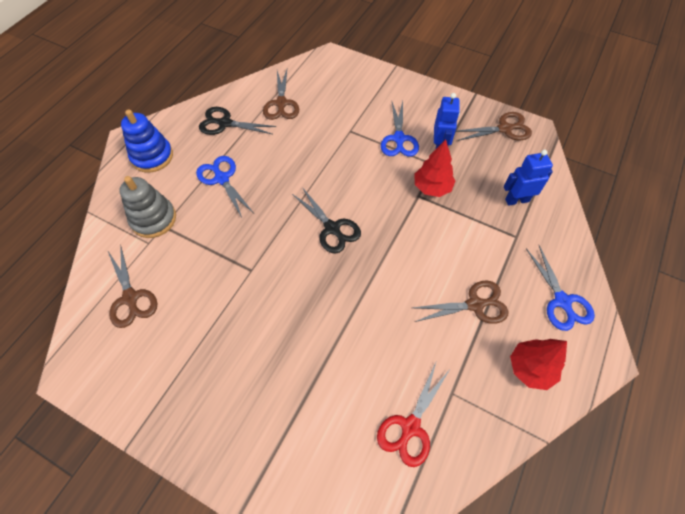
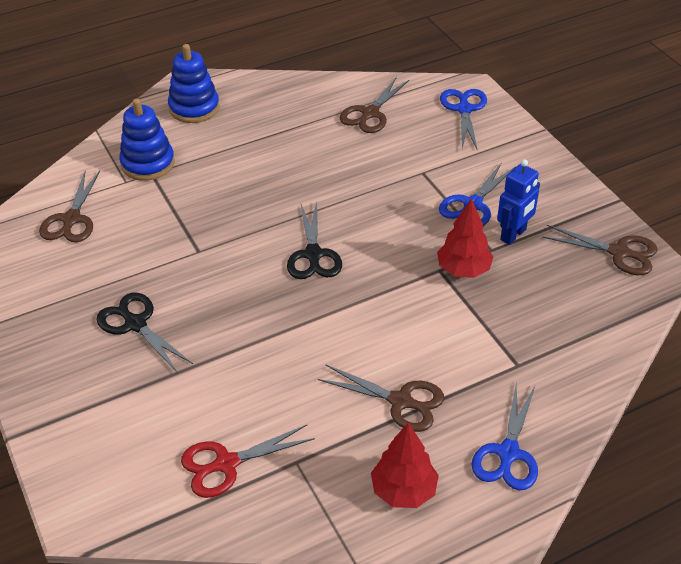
camera: 35 degrees right, 15 degrees down
(153, 219) = (148, 163): grey stacking toy -> blue stacking toy
(222, 179) = (243, 158): blue scissors -> blue scissors (464, 109)
(225, 123) = (292, 108): black scissors -> black scissors (135, 324)
(517, 200) = (557, 330): blue robot -> none

